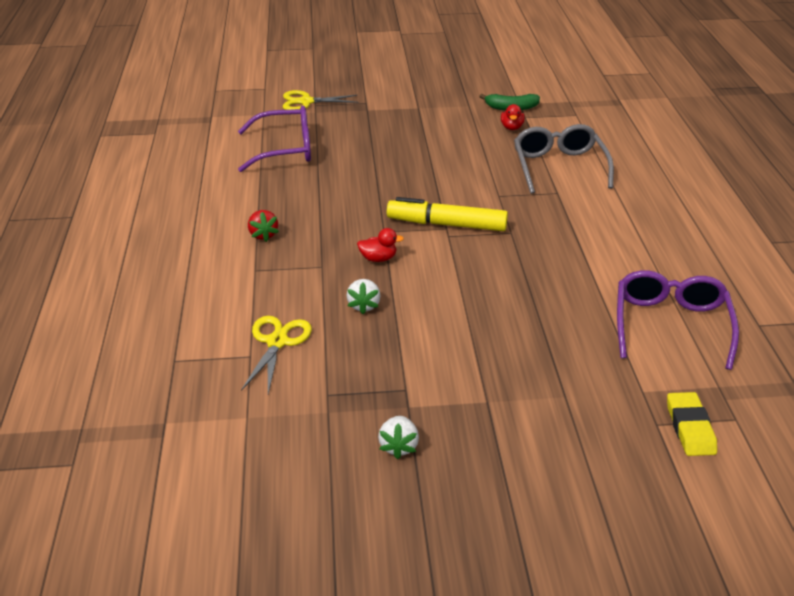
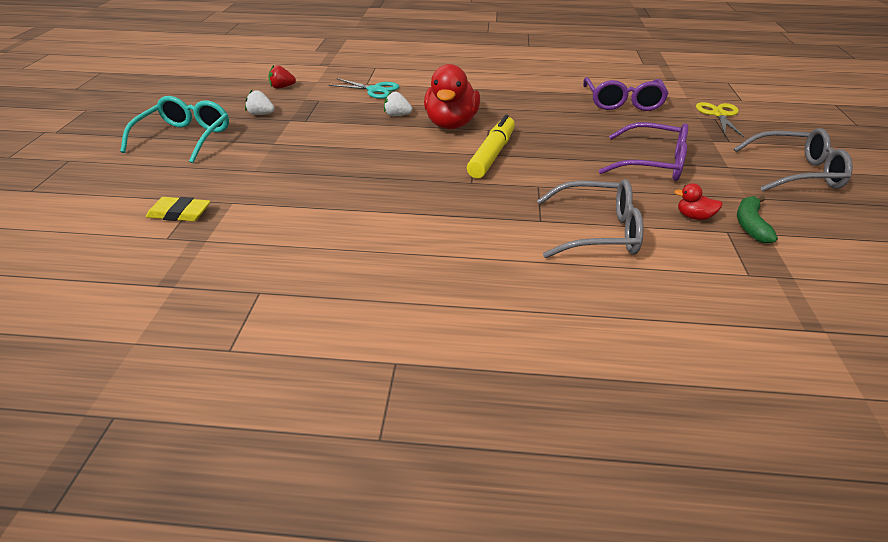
camera: 100 degrees right, 0 degrees up
(263, 235) = (494, 91): red strawberry -> red strawberry (282, 87)
(277, 342) = (374, 90): yellow scissors -> turquoise scissors
(378, 258) = (451, 124): red duck -> red duck, size x2.33
(417, 82) = (796, 172): none -> grey glasses
(510, 508) = (185, 138): none -> turquoise glasses
(670, 324) = (296, 236): purple glasses -> purple glasses (653, 163)

